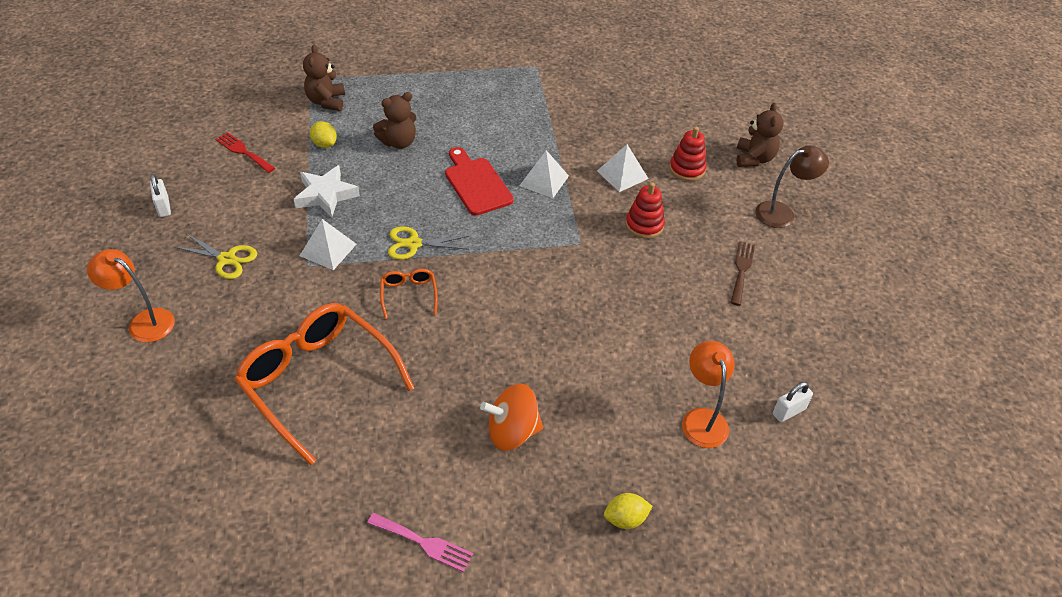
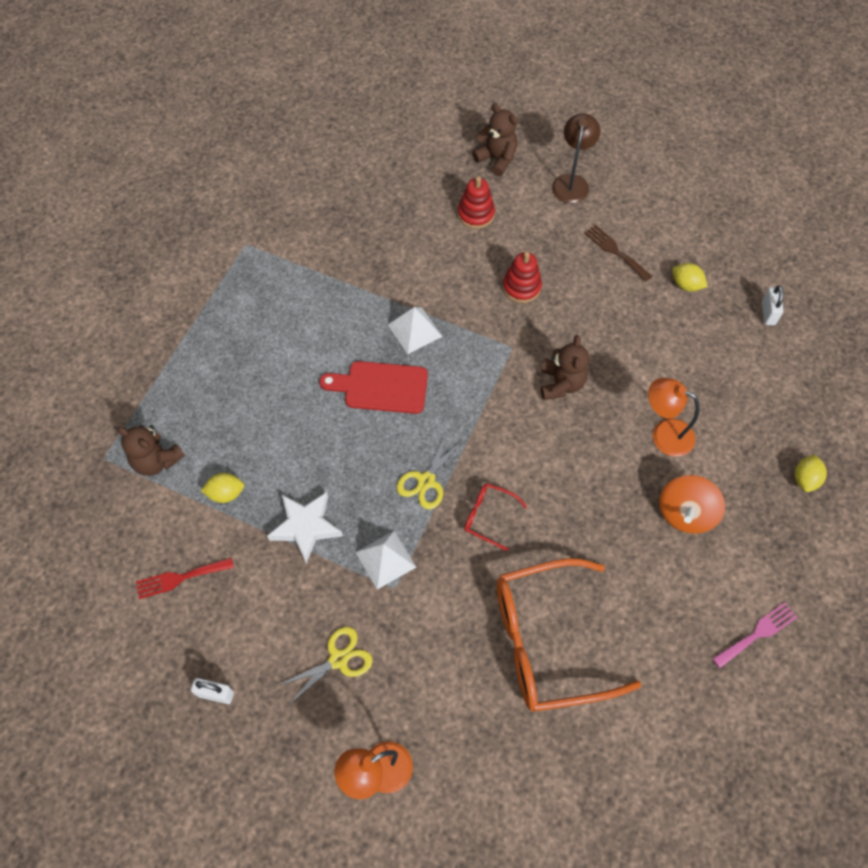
camera: 55 degrees left, 15 degrees up
(399, 142) = (273, 424): brown teddy bear -> brown teddy bear (561, 384)
(409, 295) = (489, 517): orange glasses -> red glasses
(622, 174) = (449, 265): white pyramid -> none
(702, 419) = (744, 373): orange lamp -> orange lamp (664, 434)
(757, 334) = (686, 285): none -> yellow lemon

